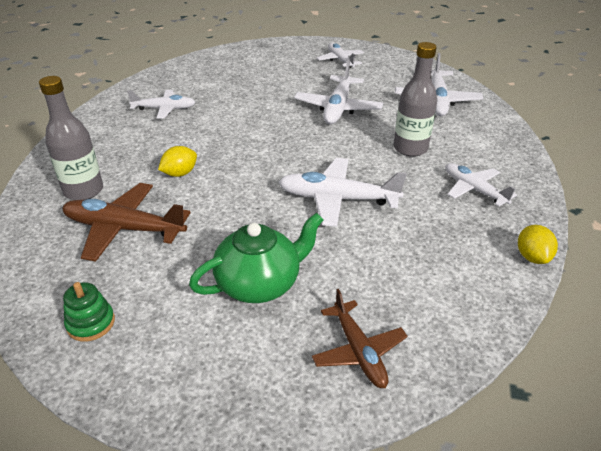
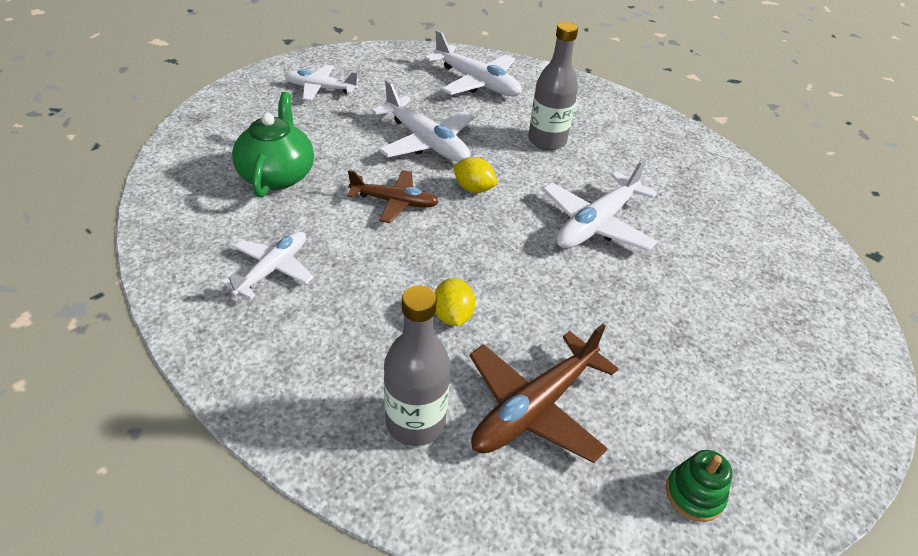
camera: 60 degrees left, 5 degrees up
(260, 283) = (695, 334): green teapot -> green teapot (277, 175)
(358, 350) = (810, 313): brown plane -> brown plane (394, 202)
(474, 190) = (639, 144): white plane -> none
(532, 257) = (743, 168): yellow lemon -> yellow lemon (473, 188)

